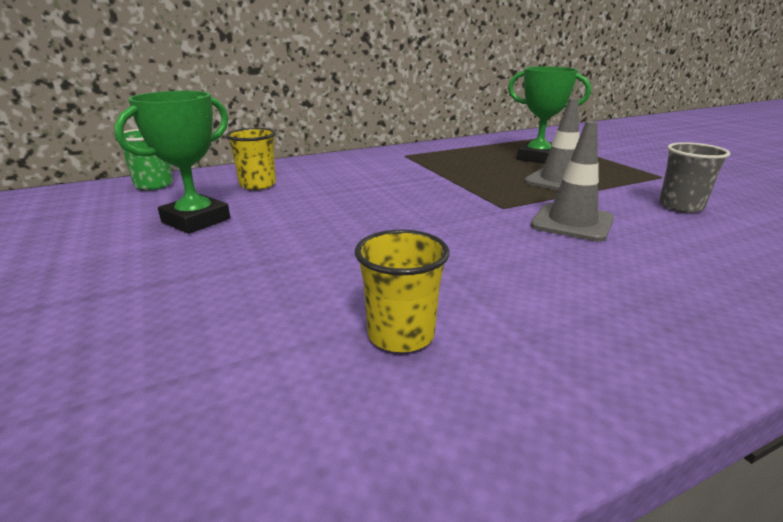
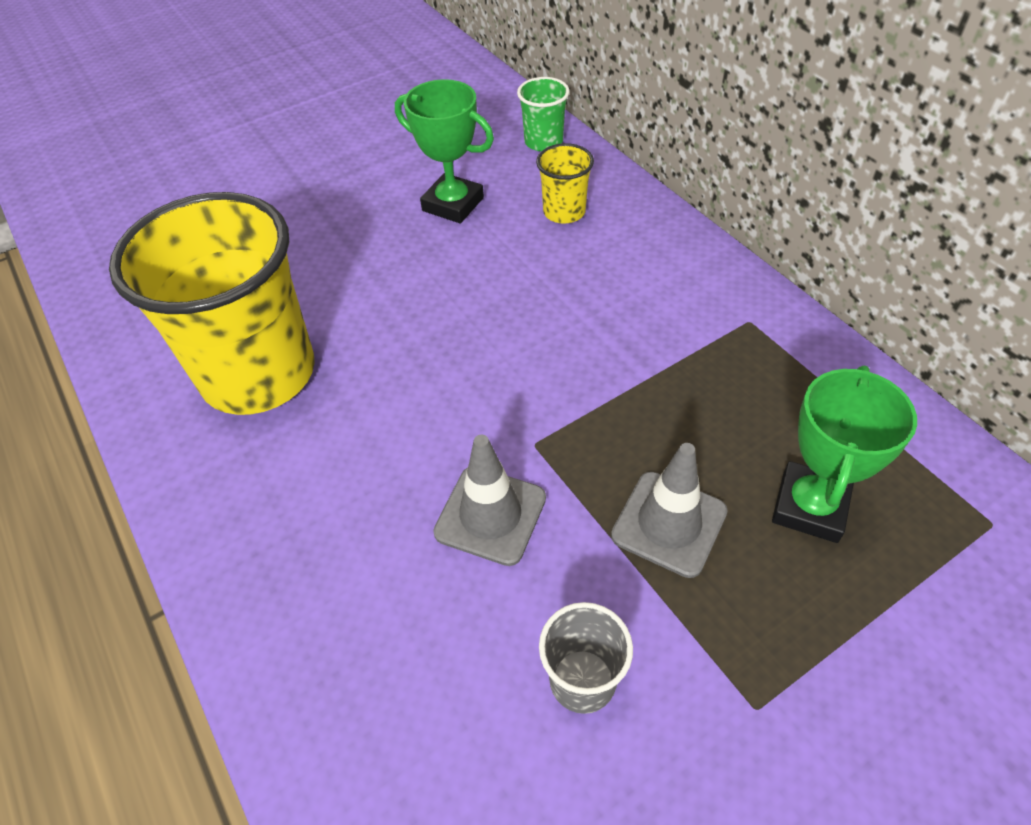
camera: 85 degrees right, 25 degrees up
(401, 334) = (258, 373): yellow cup -> yellow cup, size x2.32

